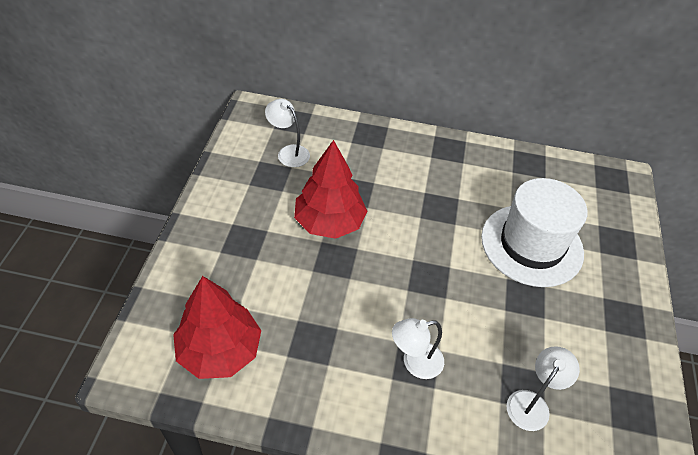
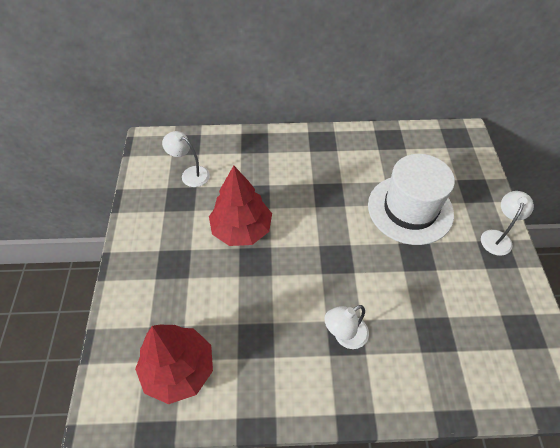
camera: 10 degrees left, 5 degrees up
(532, 403) = (446, 346): white lamp -> white lamp (497, 237)

